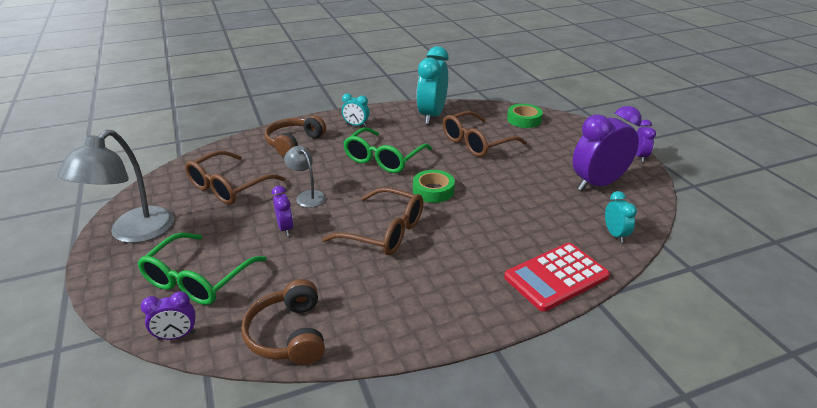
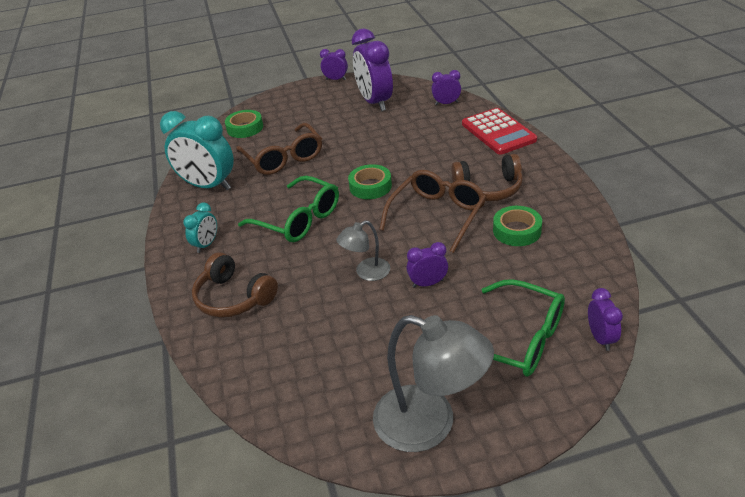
camera: 80 degrees left, 5 degrees up
(228, 187) = (333, 346): brown glasses -> none
(289, 334) = (584, 263): brown headphones -> brown headphones (488, 188)
(353, 285) = (517, 231): none -> green tape
(615, 234) = (446, 103): turquoise clock -> purple clock

